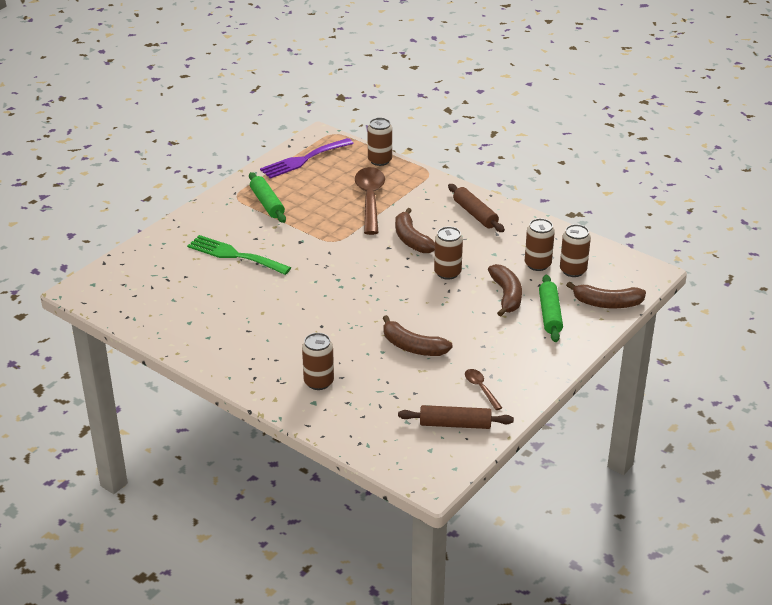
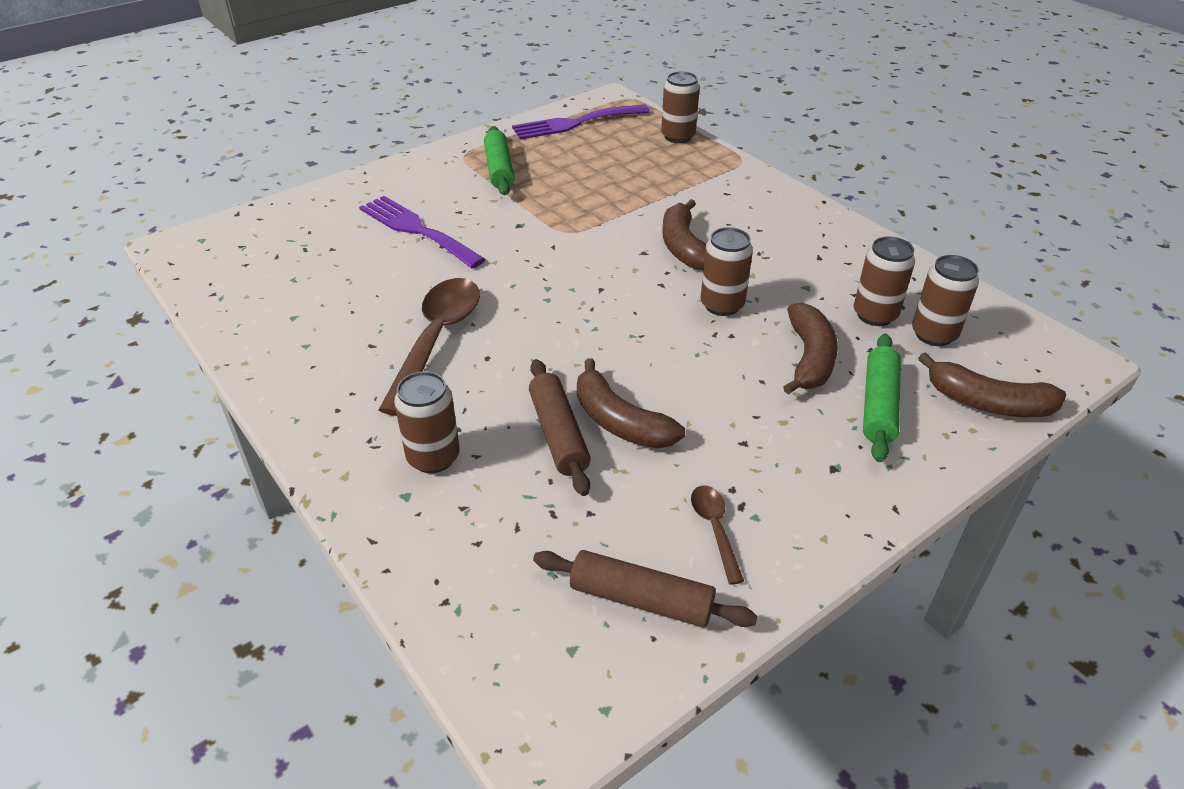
camera: 15 degrees right, 5 degrees up
(234, 255) = (416, 230): green fork -> purple fork
(370, 199) = (644, 183): brown spoon -> brown spoon (436, 340)
(475, 214) = (792, 224): brown rolling pin -> brown rolling pin (559, 434)

